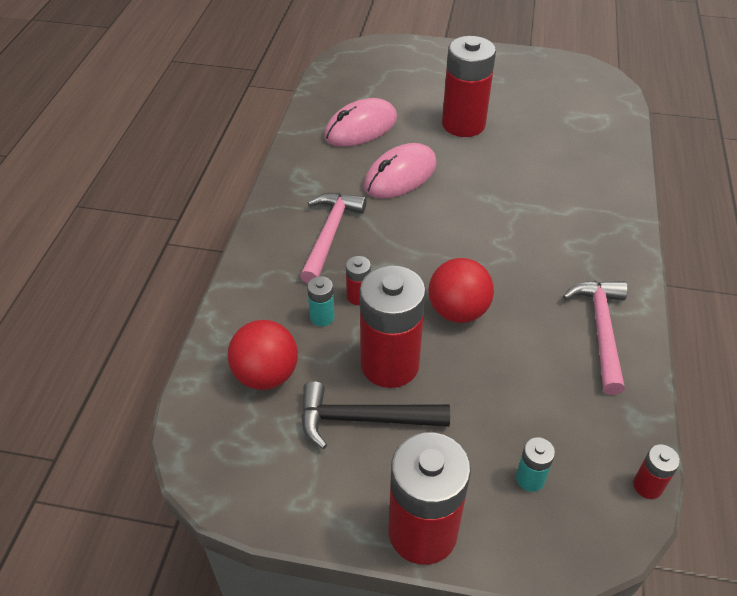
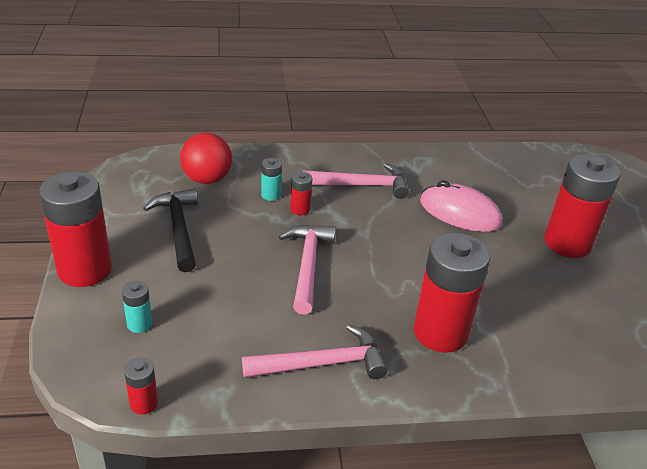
camera: 70 degrees right, 10 degrees down
(361, 128) = (508, 182): pink mouse -> none
(390, 364) = (235, 235): red battery -> red battery (440, 332)
(458, 311) = (307, 265): red ball -> pink hammer

